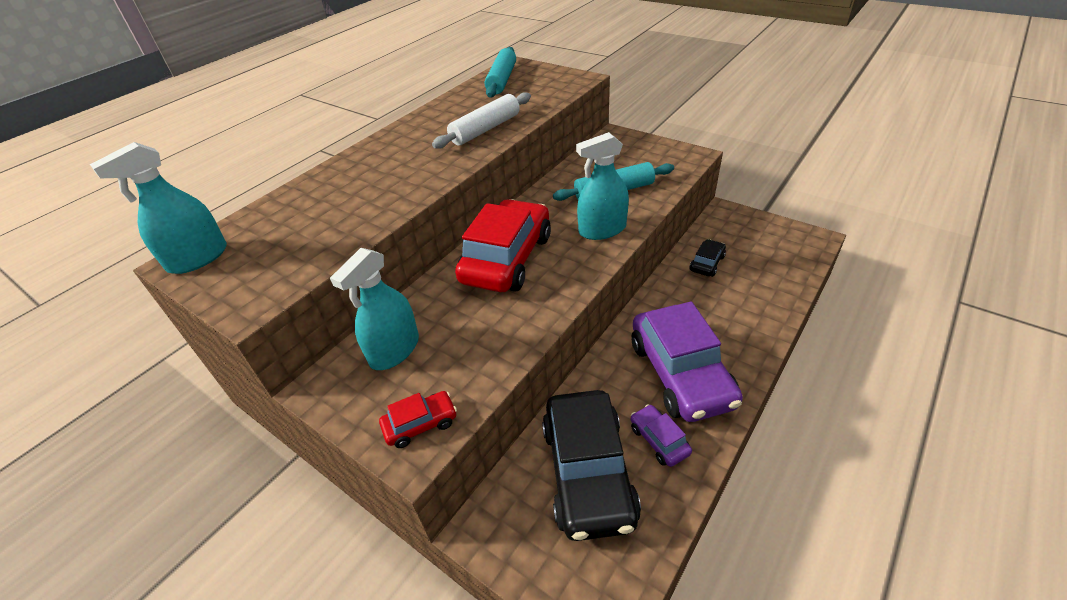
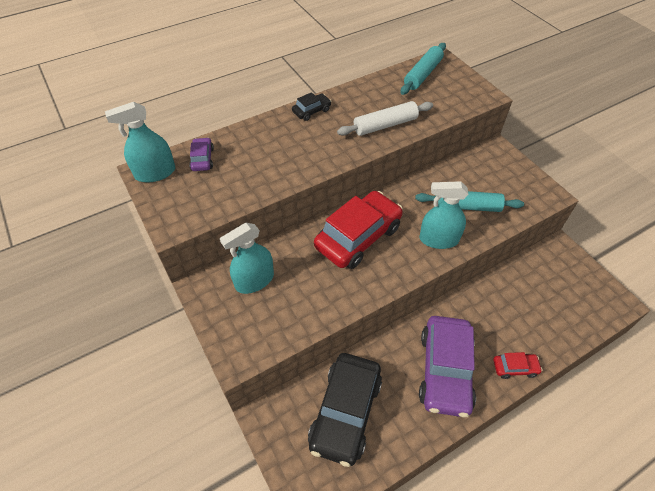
camera: 20 degrees right, 10 degrees up
(420, 424) = (248, 342): red car -> red car (515, 368)
(659, 440) = (403, 412): purple car -> purple car (202, 159)
(707, 263) = (517, 289): black car -> black car (311, 111)

